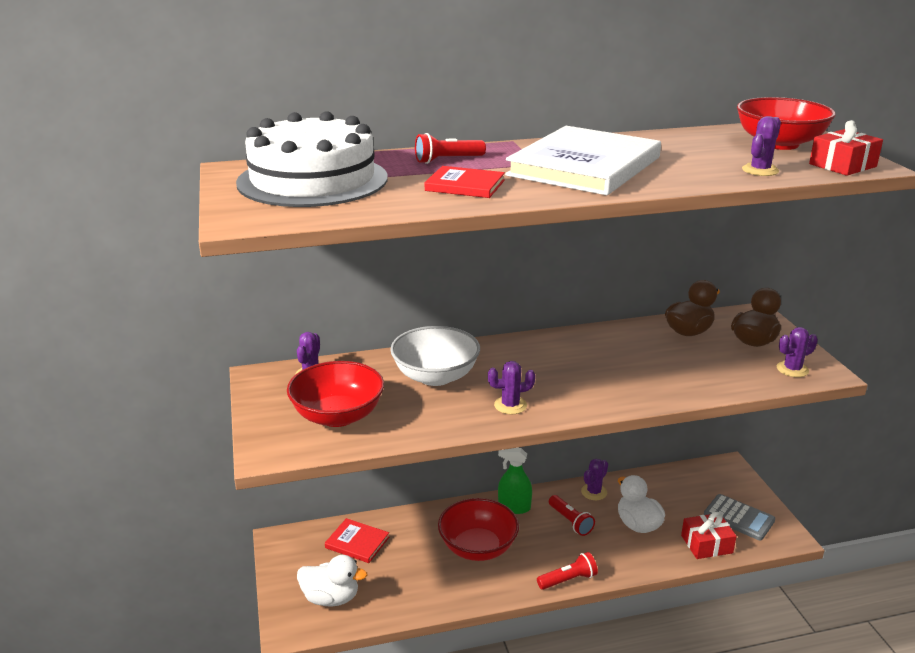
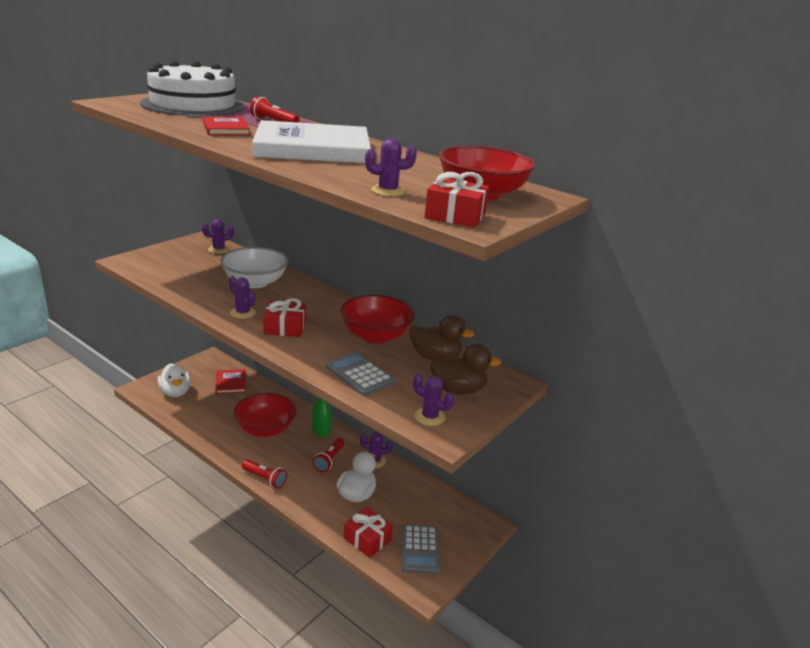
camera: 50 degrees right, 0 degrees up
(338, 416) = (179, 268): red bowl -> red bowl (375, 336)
(568, 390) = (285, 328): none -> red gift
(698, 379) = (359, 375): none -> grey calculator

